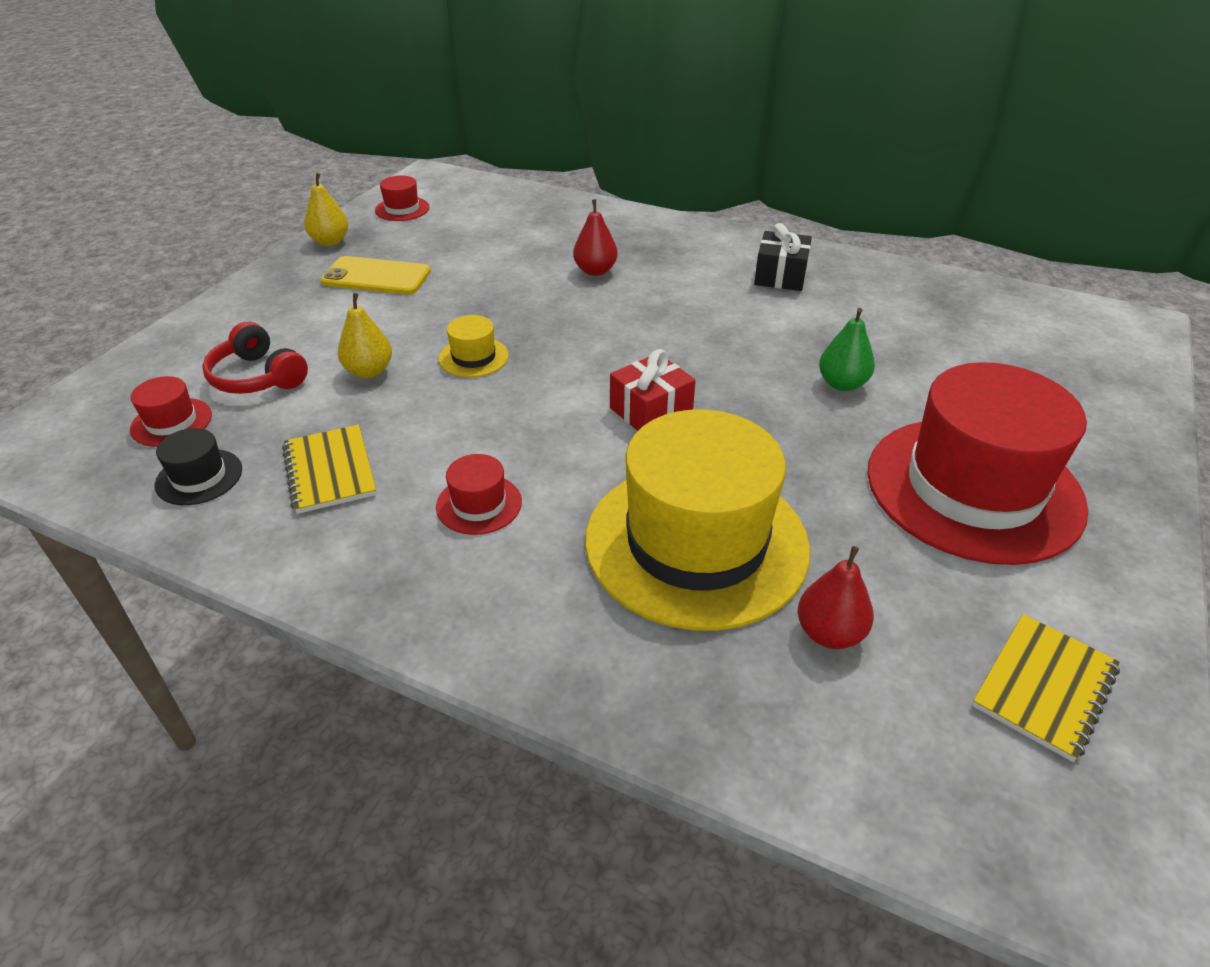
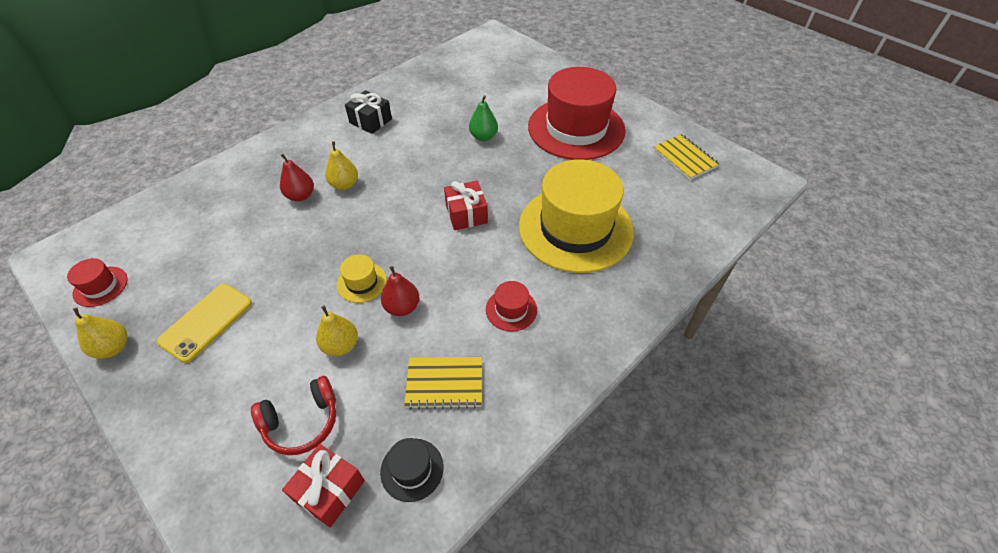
camera: 70 degrees left, 10 degrees up
(171, 422) = (329, 490): red hat -> red gift
(637, 294) = (344, 185): none -> yellow pear
(829, 633) = (643, 204): red pear -> red pear (402, 307)

